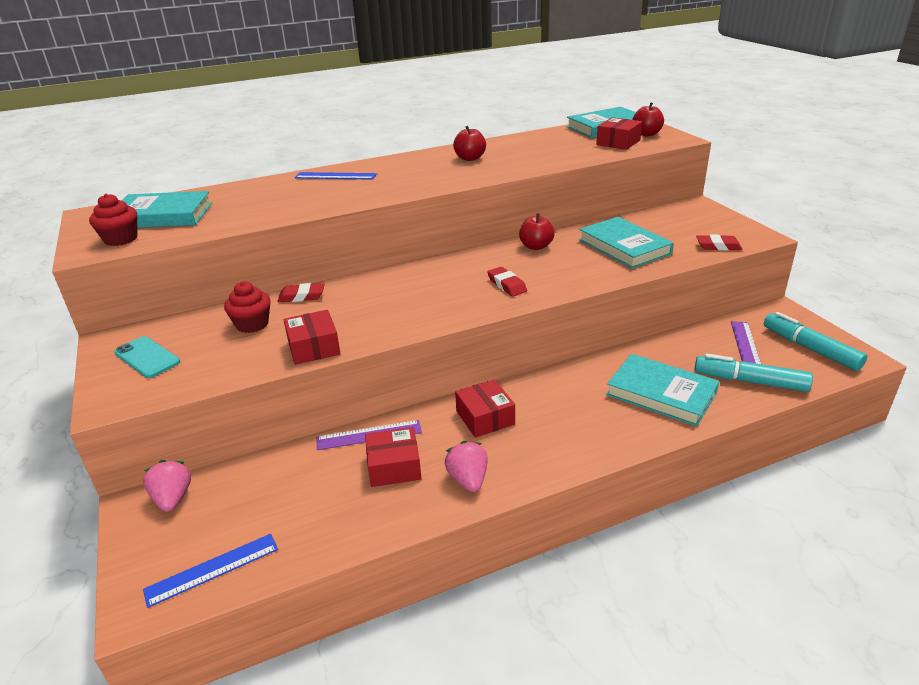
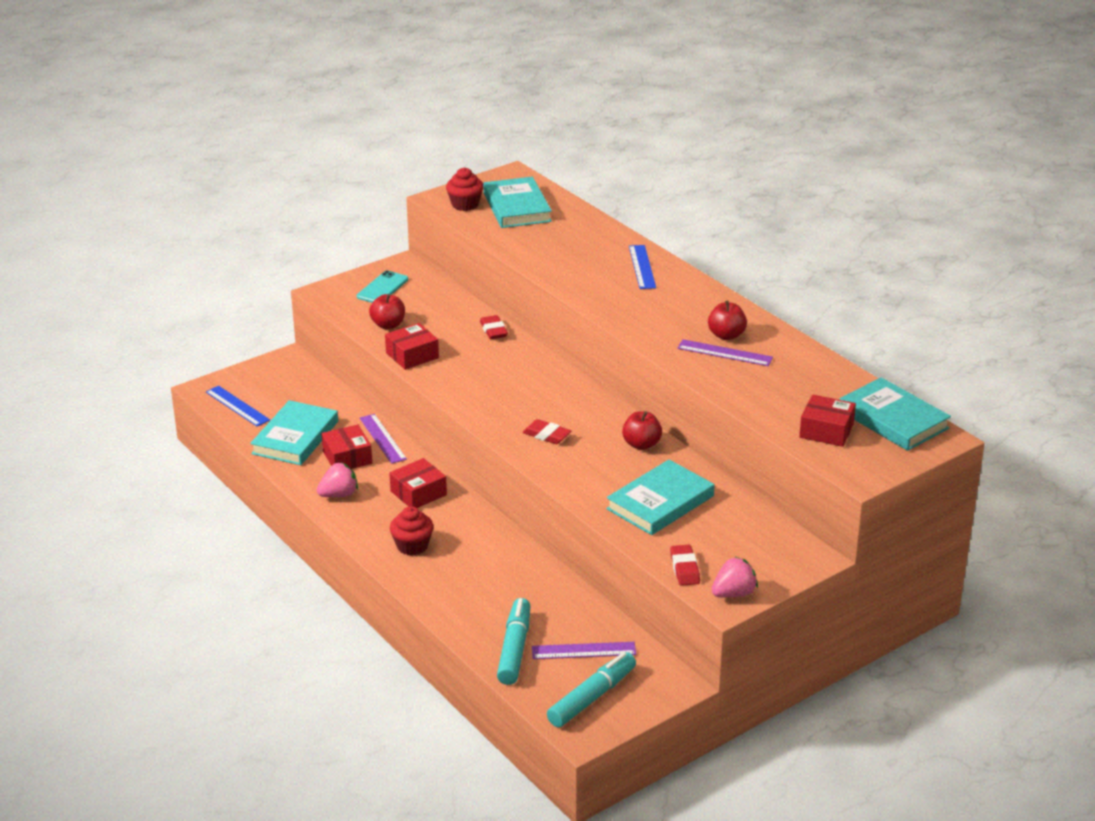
camera: 75 degrees right, 0 degrees up
(173, 498) = (297, 371): pink strawberry -> pink strawberry (733, 594)
(252, 324) = (440, 319): red cupcake -> red cupcake (412, 546)
(496, 160) = (725, 353): none -> purple ruler
(506, 285) = (546, 435): red eraser -> red eraser turned 75 degrees clockwise
(646, 134) = (873, 451): red apple -> red apple (388, 325)
(661, 394) = (478, 591): turquoise book -> turquoise book (295, 437)

